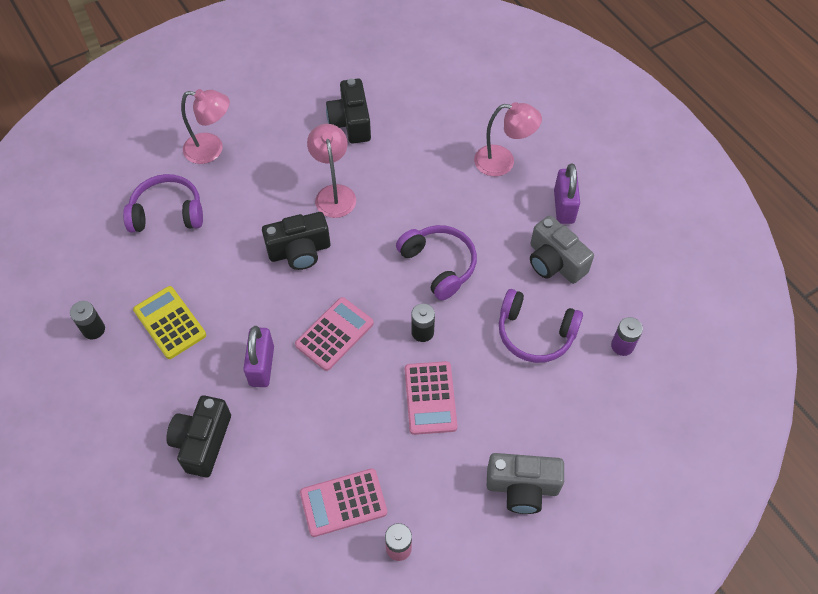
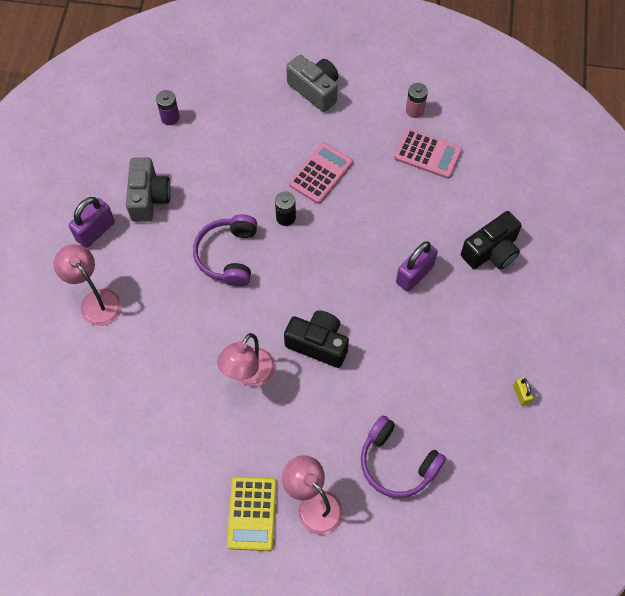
camera: 140 degrees left, 5 degrees up
(93, 329) = (521, 394): black battery -> yellow padlock
(170, 323) = (459, 357): yellow calculator -> yellow calculator (252, 513)
(334, 334) = (346, 260): pink calculator -> none
(351, 122) = (173, 437): black camera -> none
(535, 333) = (214, 163): purple headphones -> none

